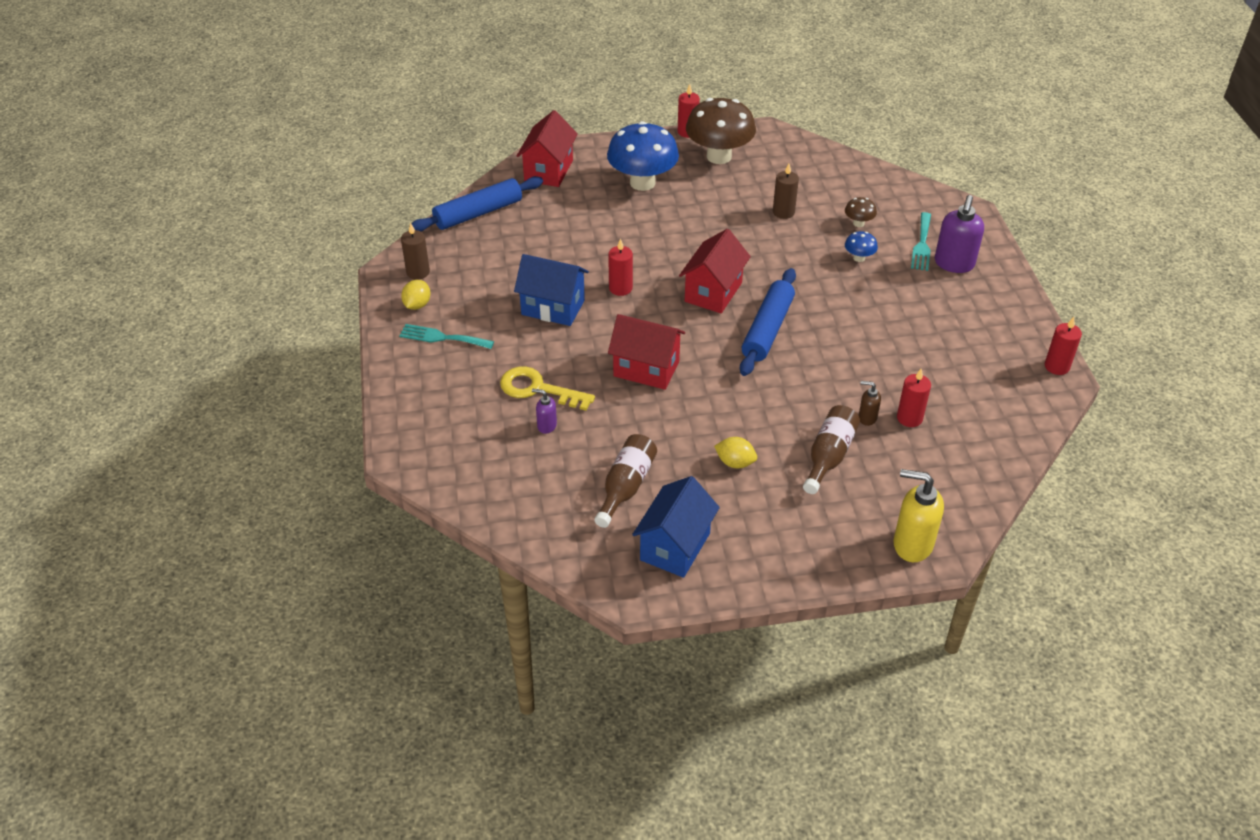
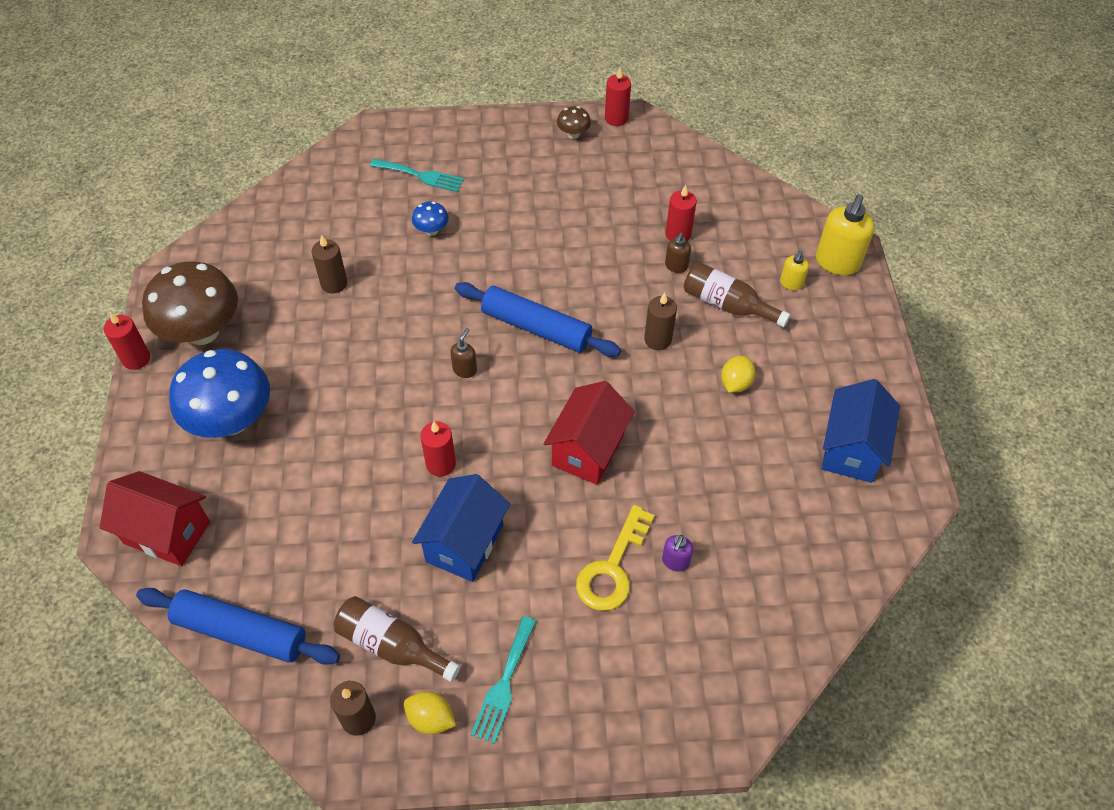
camera: 85 degrees left, 10 degrees up
(478, 213) = (241, 631): blue rolling pin -> blue rolling pin turned 45 degrees counterclockwise
(625, 487) = (770, 487): brown bottle -> brown bottle (392, 645)
(675, 546) = (851, 449): blue house -> blue house turned 75 degrees clockwise
(713, 292) = (465, 369): red house -> brown soap dispenser
(773, 408) = (657, 339): none -> brown candle
(858, 223) = (372, 220): brown mushroom -> brown mushroom (573, 134)
(871, 505) = (791, 283): none -> yellow soap dispenser
(954, 264) = (457, 158): purple soap dispenser -> none

